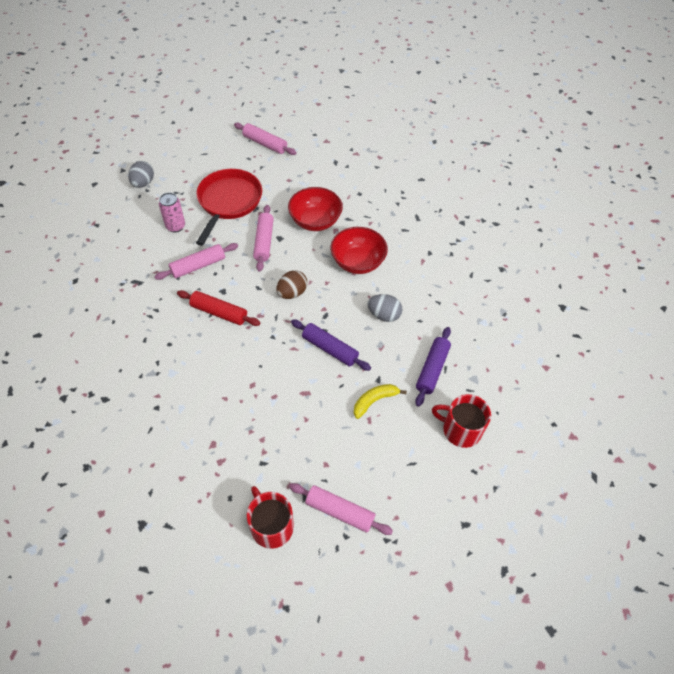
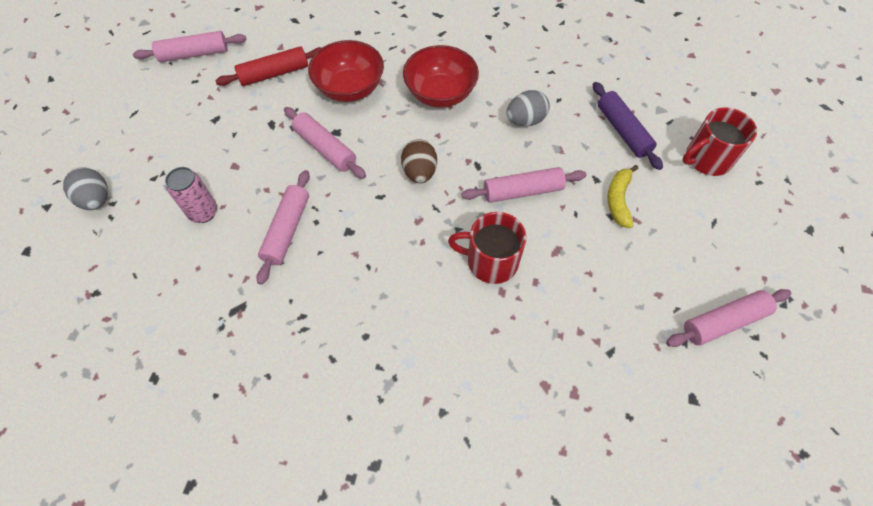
camera: 45 degrees left, 5 degrees up
(219, 312) = (374, 255): red rolling pin -> red rolling pin (274, 74)
(228, 202) = (232, 140): red pan -> none
(271, 526) = (695, 398): red mug -> red mug (491, 261)
(330, 349) = (522, 191): purple rolling pin -> pink rolling pin

